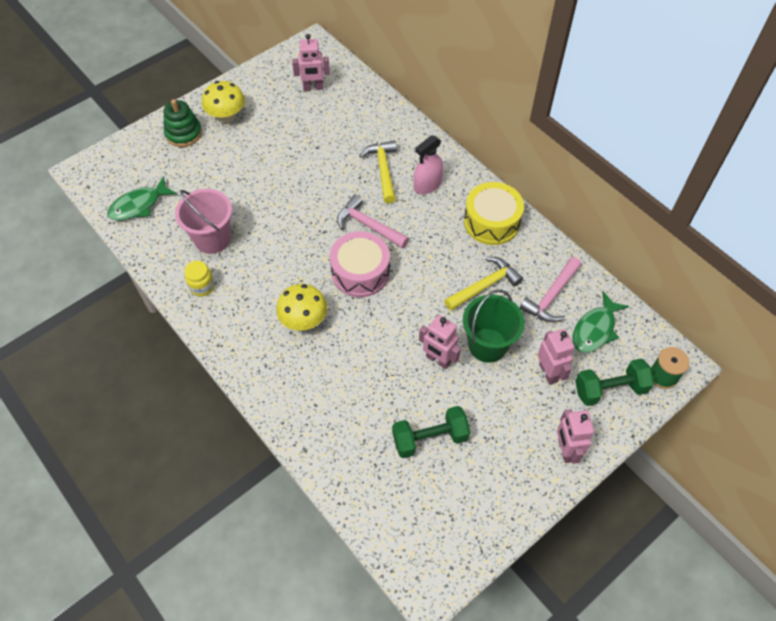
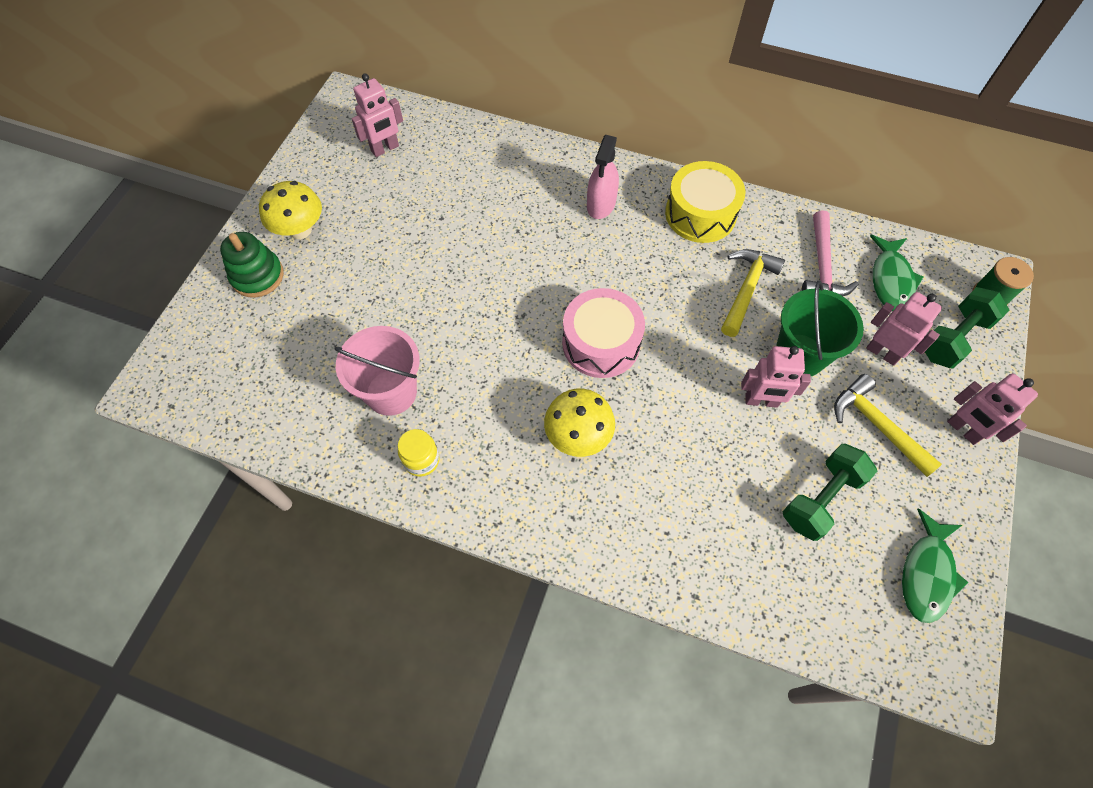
camera: 30 degrees left, 5 degrees up
(139, 205) = (261, 397): green fish -> green fish (926, 573)
(369, 225) = (570, 283): pink hammer -> none
(383, 170) = (539, 210): yellow hammer -> yellow hammer (877, 425)

